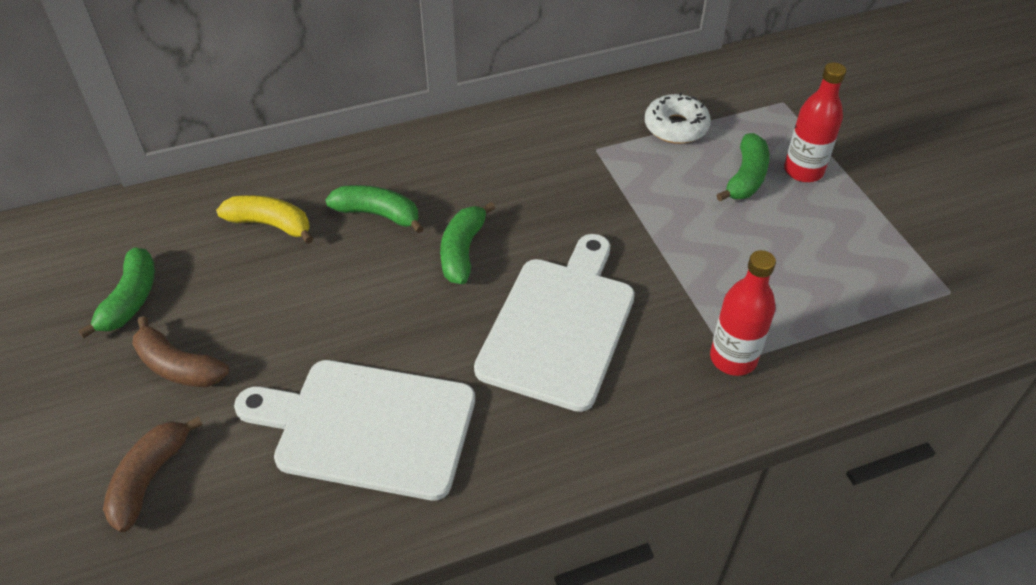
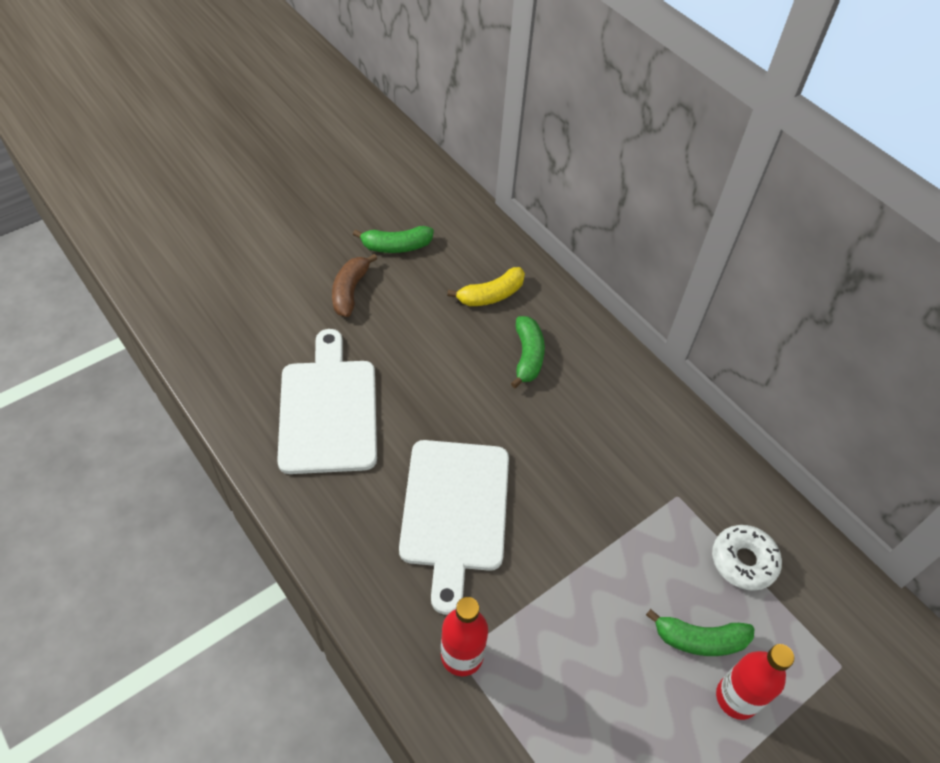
camera: 70 degrees right, 5 degrees up
(150, 478) = (264, 309): brown banana -> none
(270, 224) = (491, 295): yellow banana -> yellow banana turned 60 degrees clockwise
(463, 251) = (510, 423): green banana -> none
(559, 326) = (455, 511): white cutting board -> white cutting board turned 90 degrees clockwise

